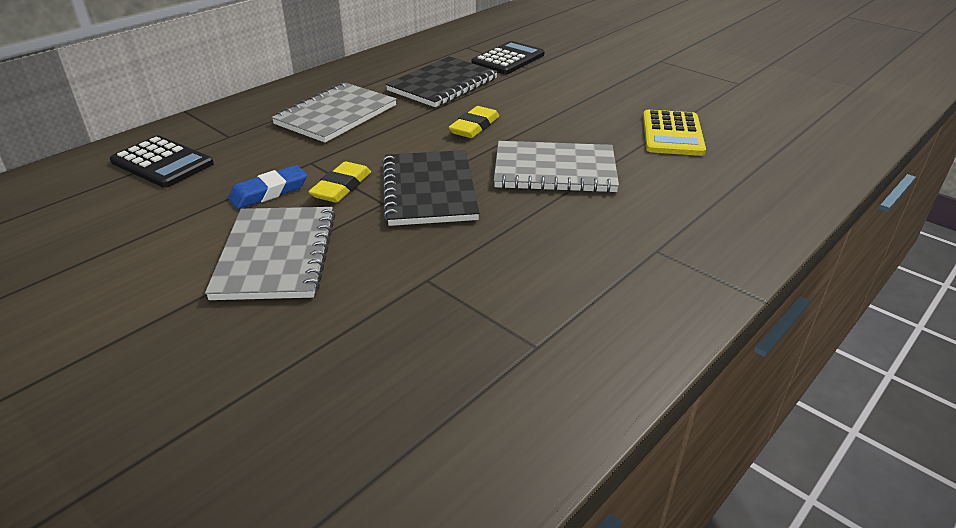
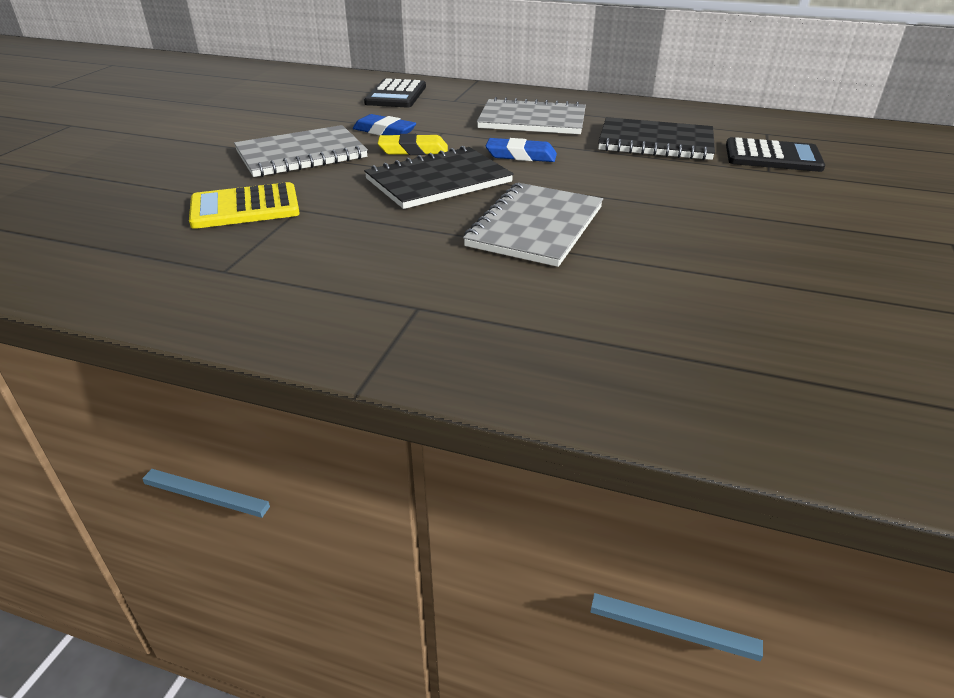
camera: 65 degrees right, 0 degrees up
(412, 140) = (521, 155): none -> blue eraser
(474, 127) = (582, 173): yellow eraser -> none
(554, 170) = (535, 226): grey notebook -> grey notebook turned 45 degrees clockwise
(672, 134) = (717, 282): yellow calculator -> yellow calculator (245, 207)

